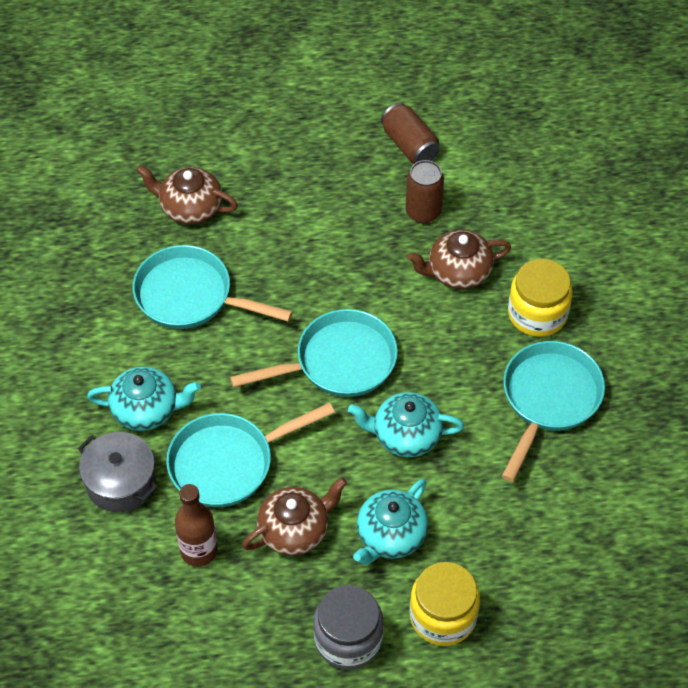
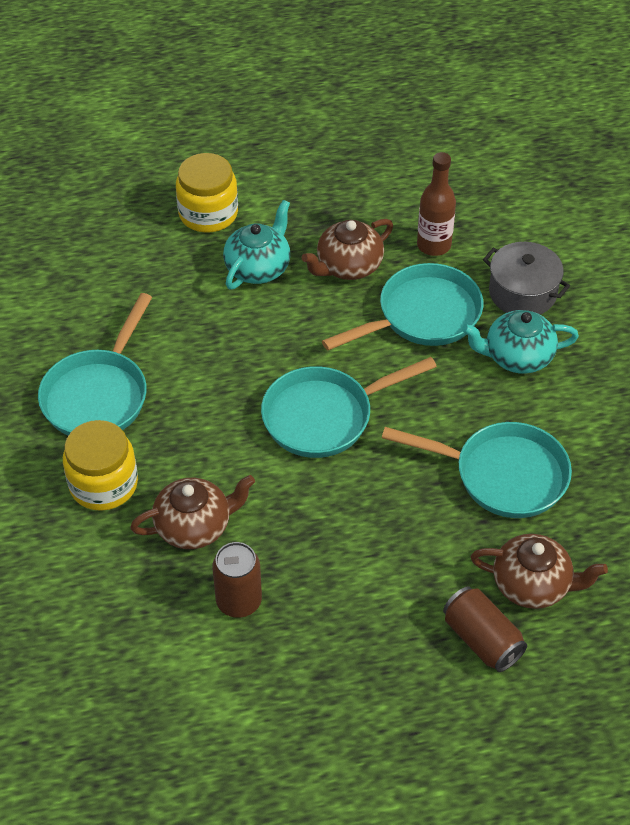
camera: 175 degrees right, 5 degrees down
(348, 639) = (290, 193): grey jar -> none
(405, 435) = (248, 351): turquoise teapot -> none
(410, 145) = (260, 699): brown can -> brown can (482, 639)

